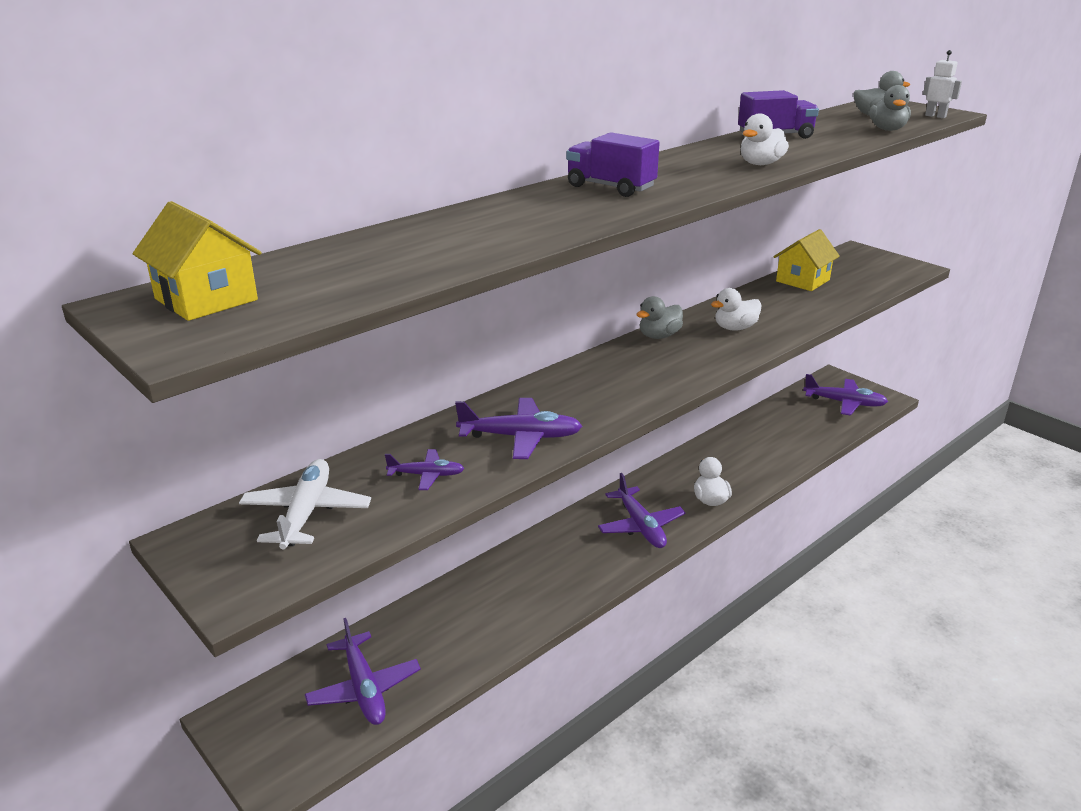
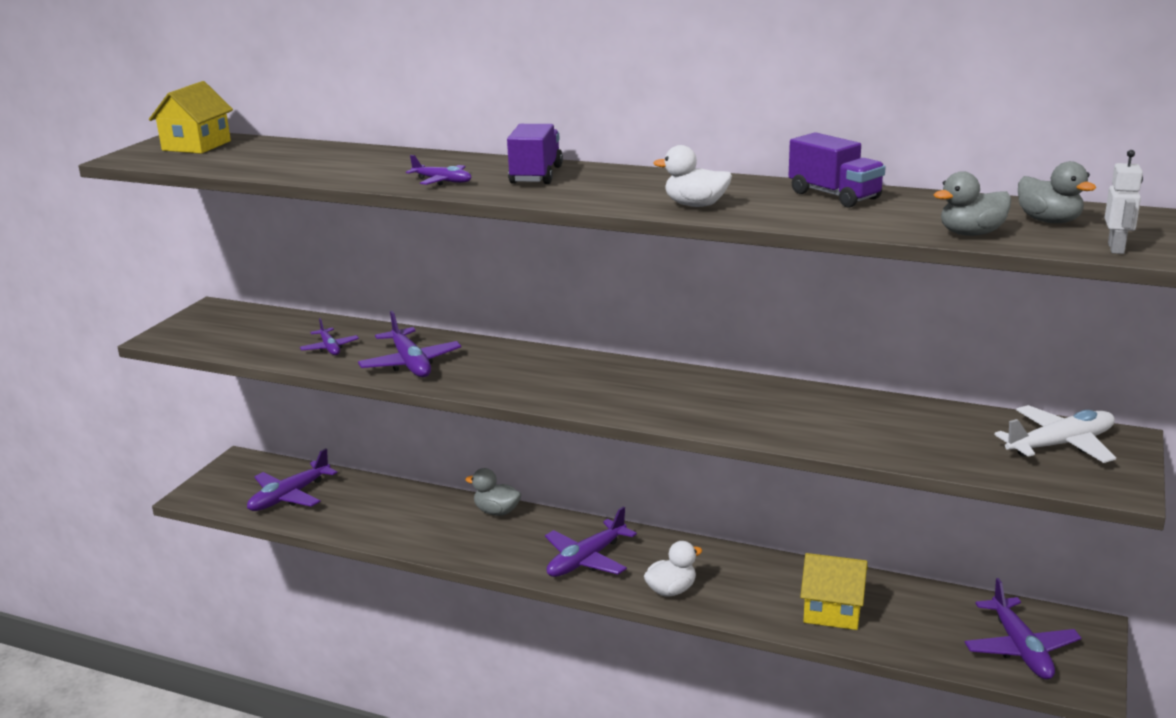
camera: 65 degrees right, 5 degrees down
(306, 513) = (259, 328): white plane -> white plane (1060, 445)
(582, 215) = (442, 181): none -> purple plane
(659, 336) = (668, 374): grey duck -> grey duck (497, 512)
(735, 328) = (736, 405): white duck -> none
(802, 280) = (939, 419): yellow house -> yellow house (832, 611)

